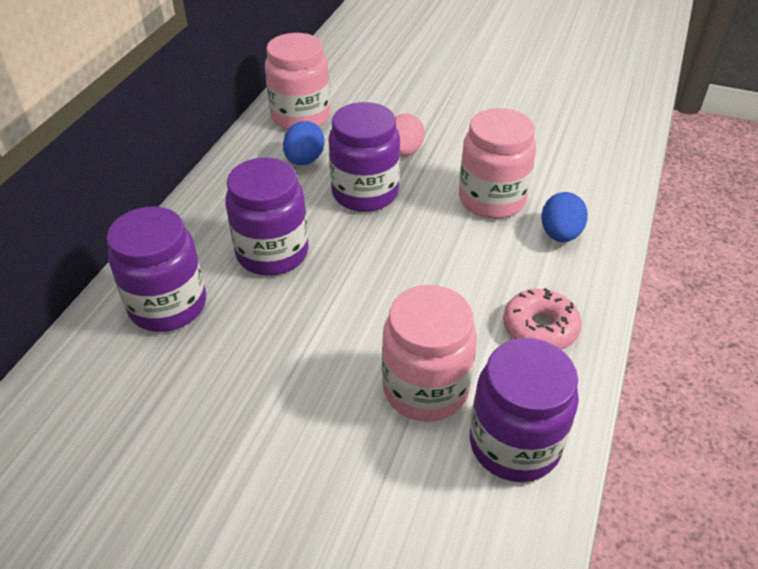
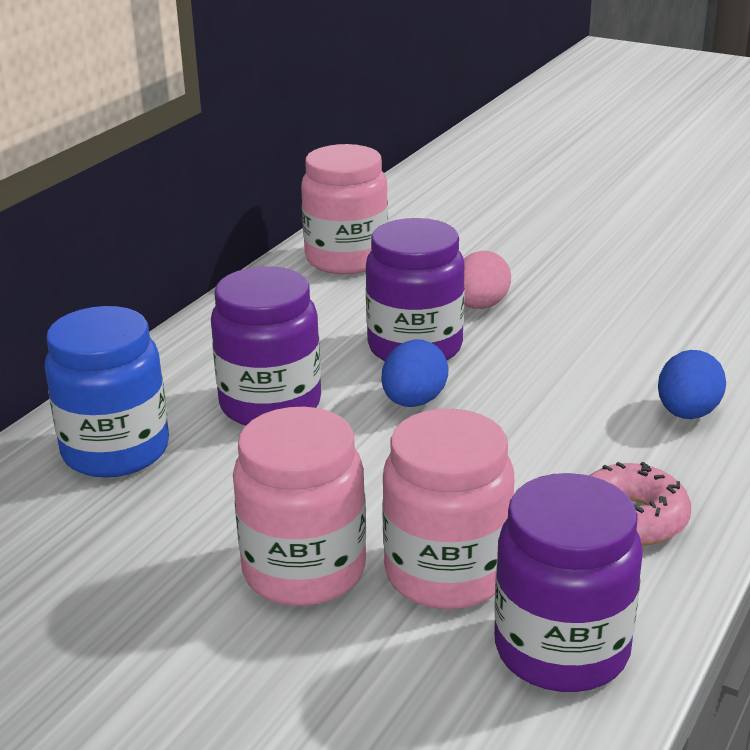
camera: 10 degrees right, 15 degrees down
(168, 305) = (115, 450): purple jar -> blue jar
(304, 160) = (340, 306): blue egg -> blue egg (414, 401)
(491, 199) = (595, 367): pink jar -> pink jar (304, 570)

